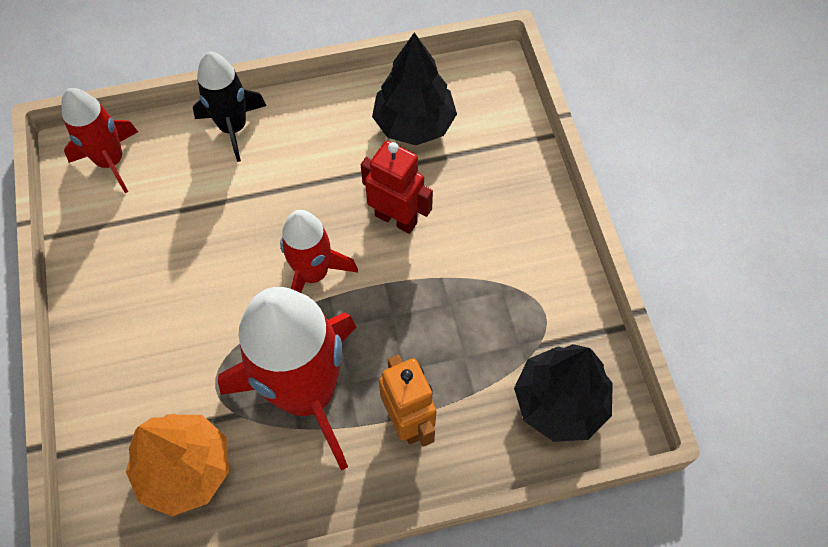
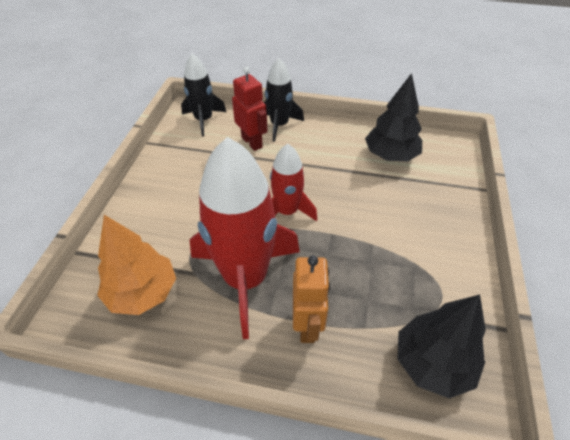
camera: 25 degrees right, 15 degrees down
(111, 161) = (204, 120): red rocket -> black rocket
(396, 218) = (356, 200): red robot -> red robot (252, 142)

